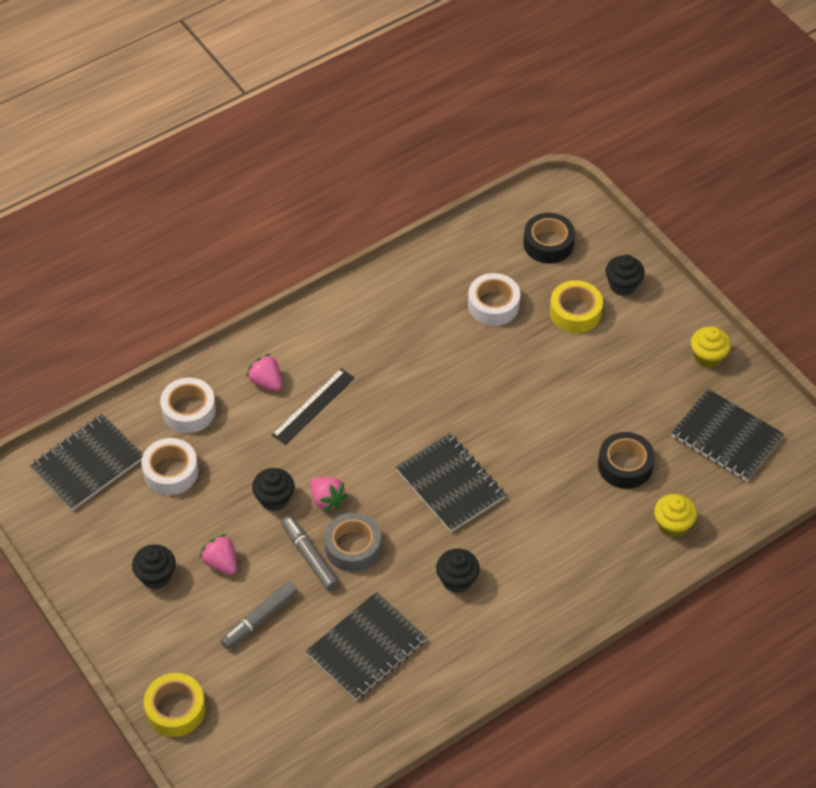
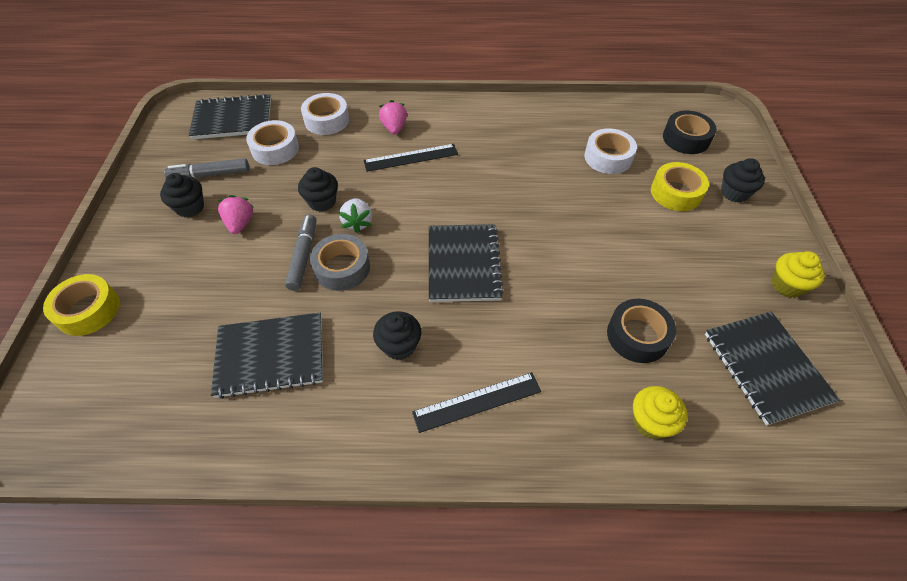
camera: 35 degrees right, 0 degrees up
(260, 619) = (220, 280): grey marker -> grey marker (210, 175)
(327, 500) = (358, 223): pink strawberry -> white strawberry
(547, 584) = (477, 401): none -> black ruler

